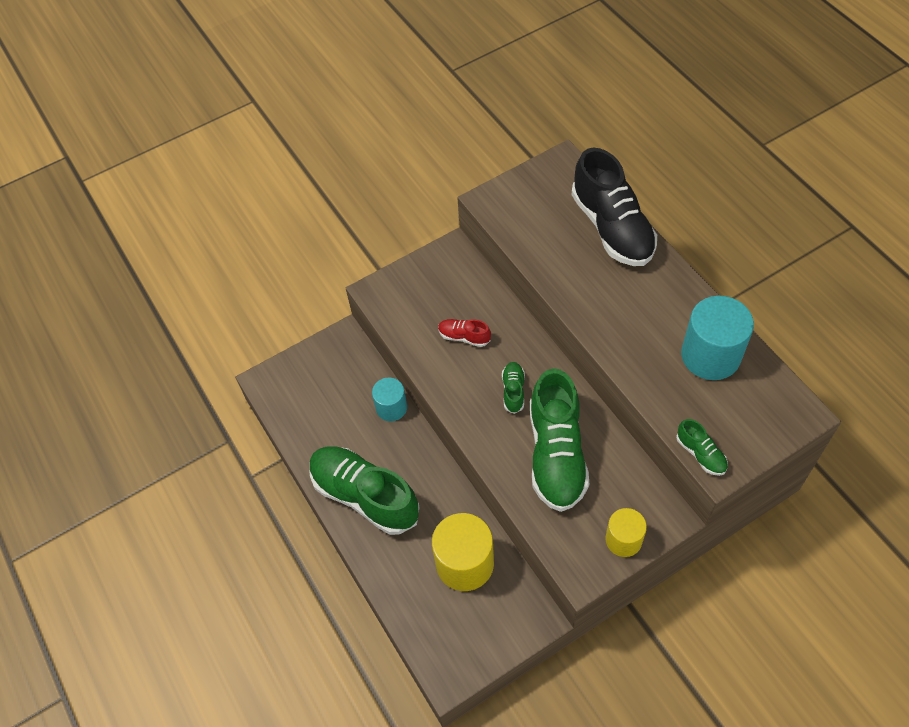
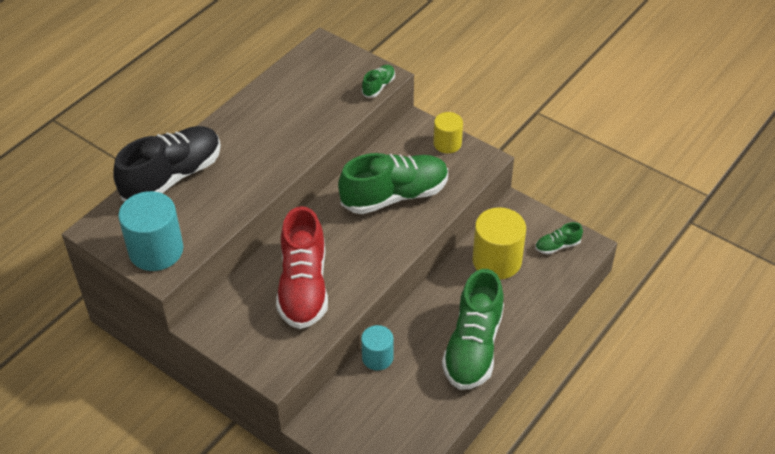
camera: 115 degrees left, 10 degrees down
(464, 337) = (303, 287): red shoe -> red shoe, size x2.28
(513, 391) = (347, 237): green shoe -> green shoe (557, 246)
(710, 355) = (289, 95): turquoise cylinder -> turquoise cylinder (156, 250)

